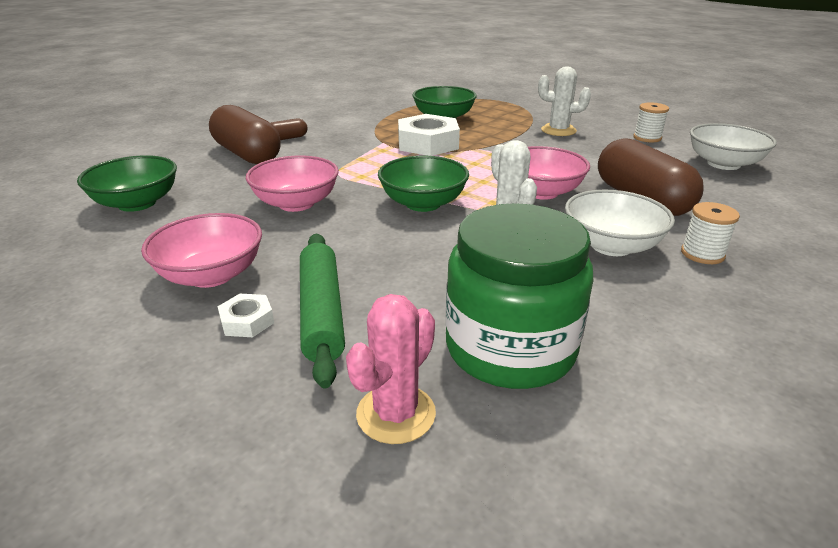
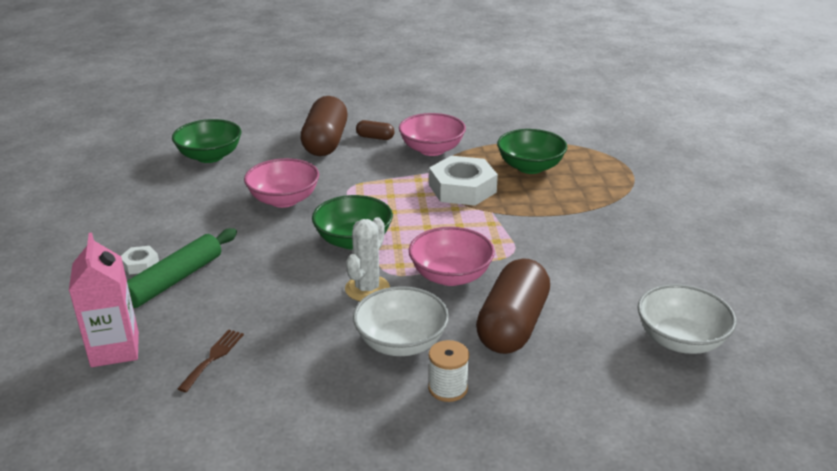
camera: 45 degrees right, 0 degrees up
(211, 275) = (168, 227): pink bowl -> pink bowl (432, 149)
(396, 414) = (115, 349): pink cactus -> pink carton
(510, 348) = (213, 357): green jar -> brown fork
(558, 130) = (604, 227): white cactus -> none
(647, 138) = (675, 276): white spool -> none

